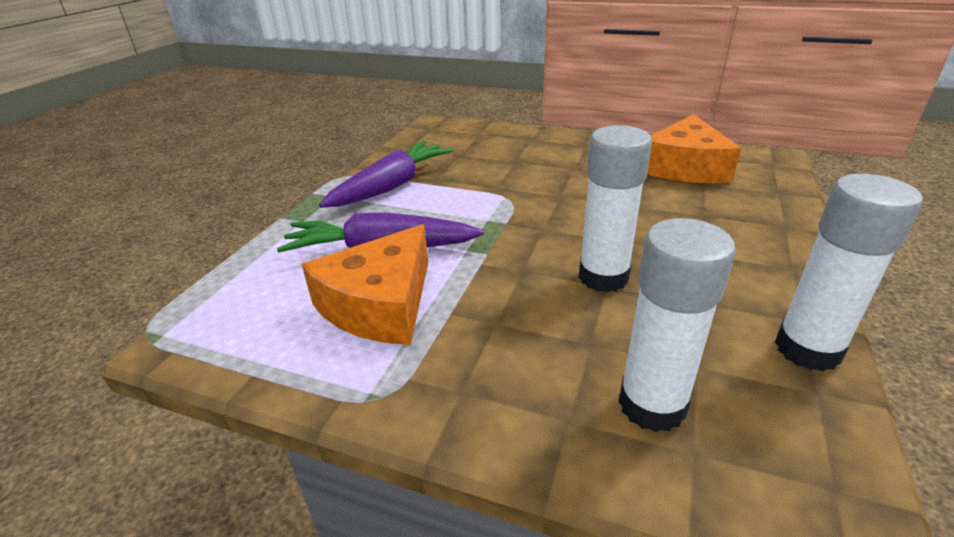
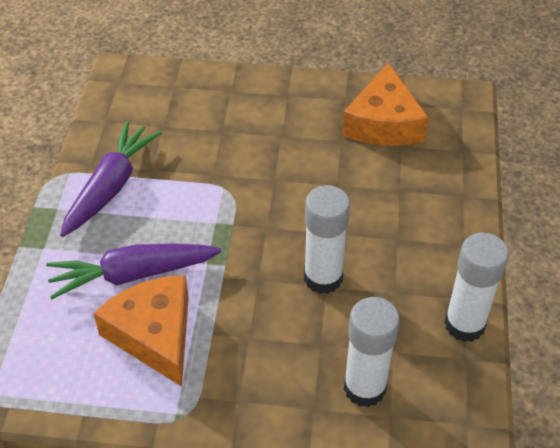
camera: 15 degrees left, 15 degrees up
(380, 304) = (154, 335): orange cheese -> orange cheese turned 135 degrees clockwise

